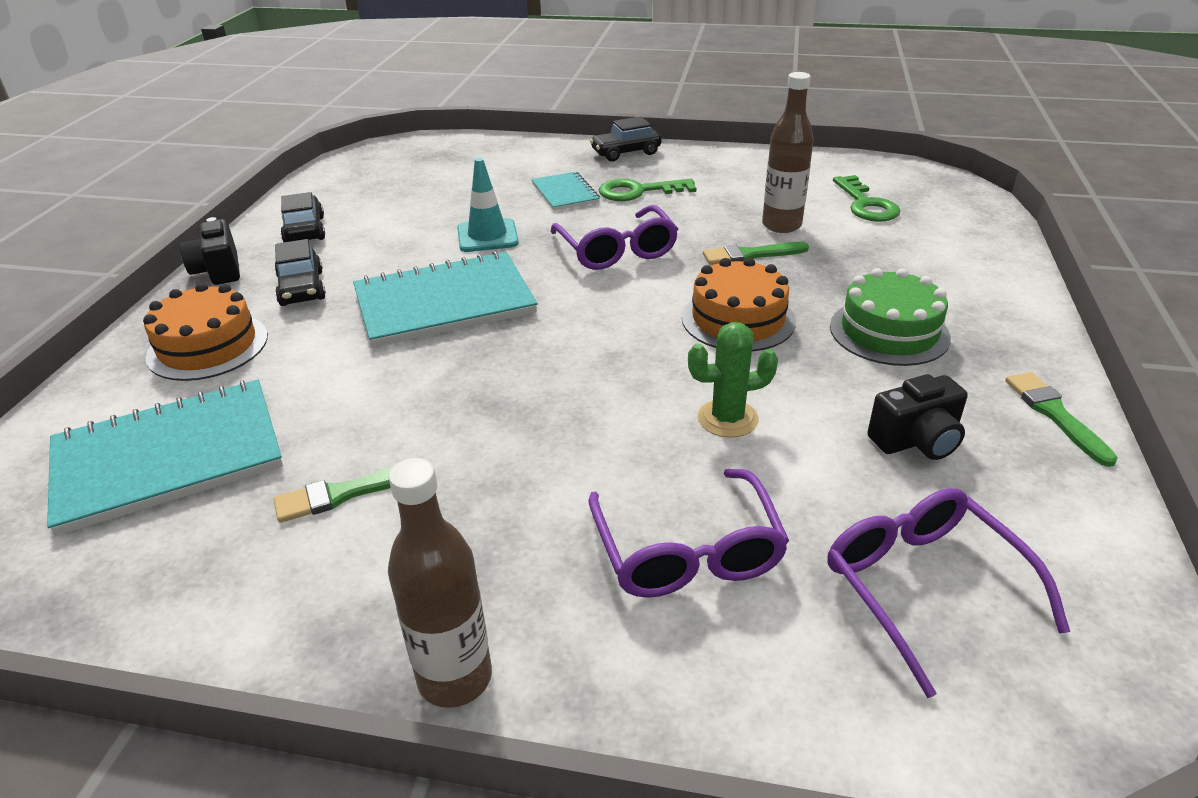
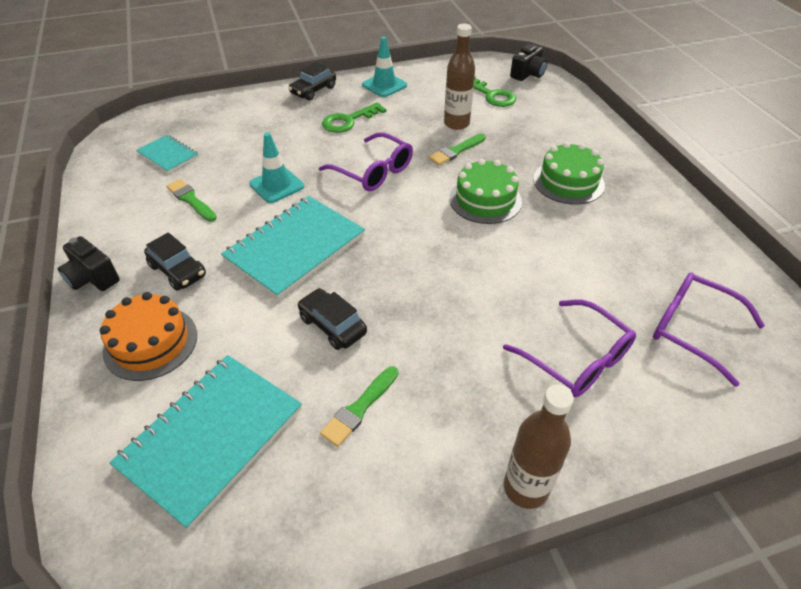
camera: 30 degrees left, 10 degrees up
(305, 230) = (130, 221): black car -> black car (332, 325)
(565, 193) = (300, 135): turquoise notebook -> turquoise notebook (168, 155)
(722, 164) = (384, 85): none -> turquoise traffic cone
(727, 418) = (532, 269): green cactus -> none
(738, 319) = (485, 200): orange cake -> green cake
(916, 441) = (630, 247): black camera -> black camera (528, 74)
(1055, 414) = (677, 207): green brush -> green brush (191, 200)

